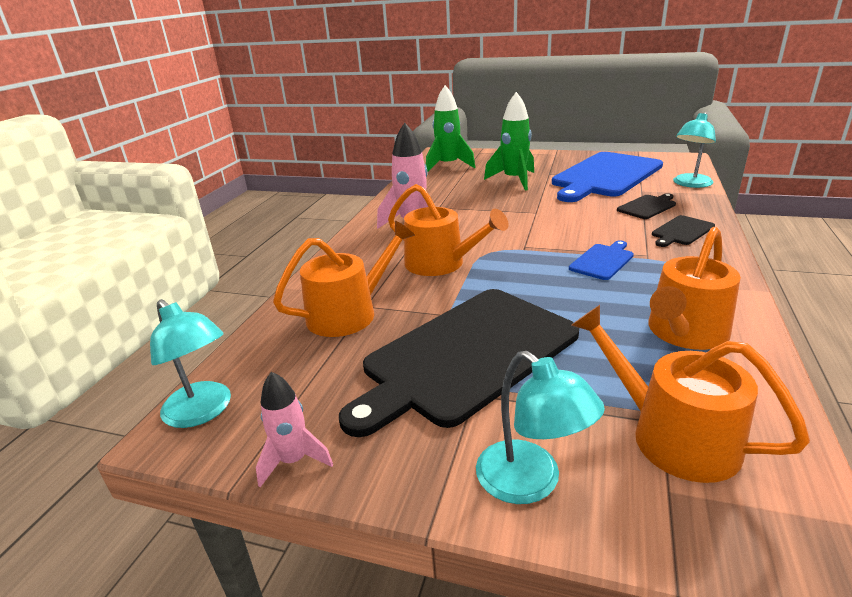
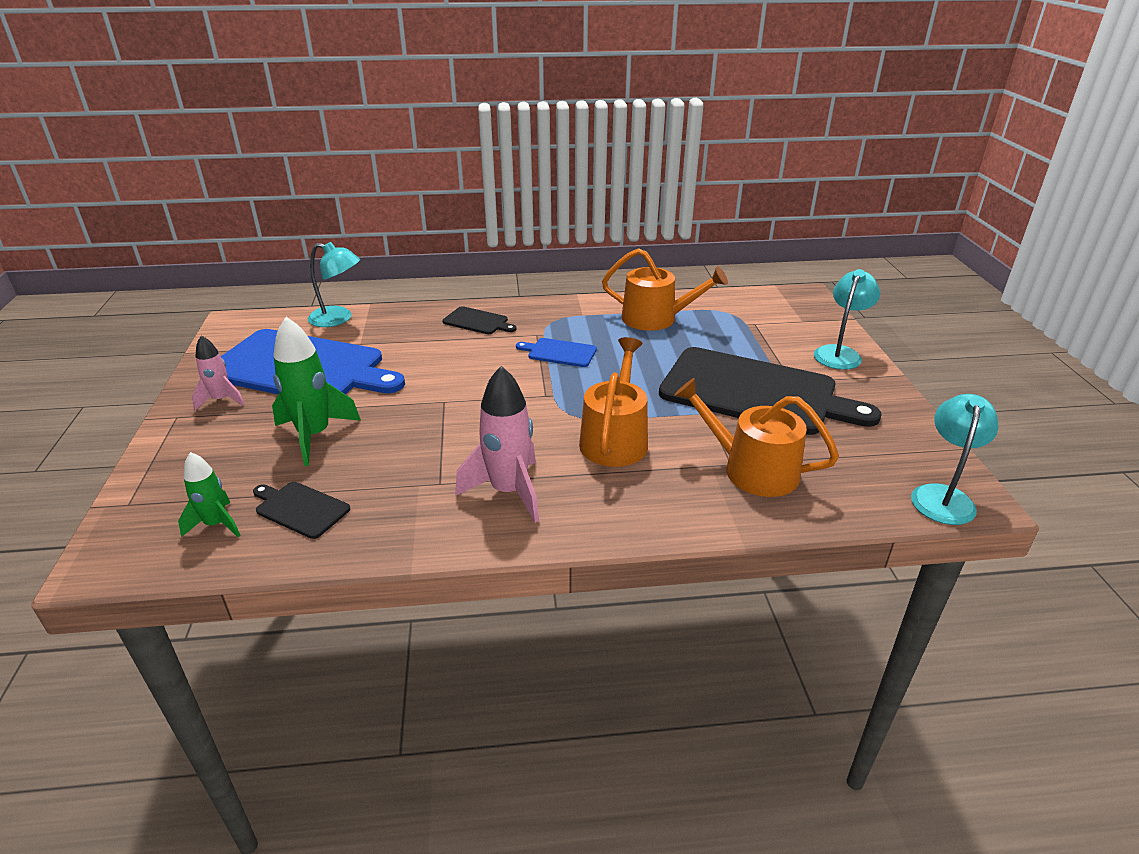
camera: 115 degrees left, 5 degrees up
(294, 461) = (922, 432): pink rocket -> pink rocket (221, 400)
(448, 166) = (216, 524): green rocket -> green rocket, size x0.59
(647, 206) = (414, 338): black cutting board -> black cutting board (300, 508)
(672, 435) = (763, 320): orange watering can -> none

